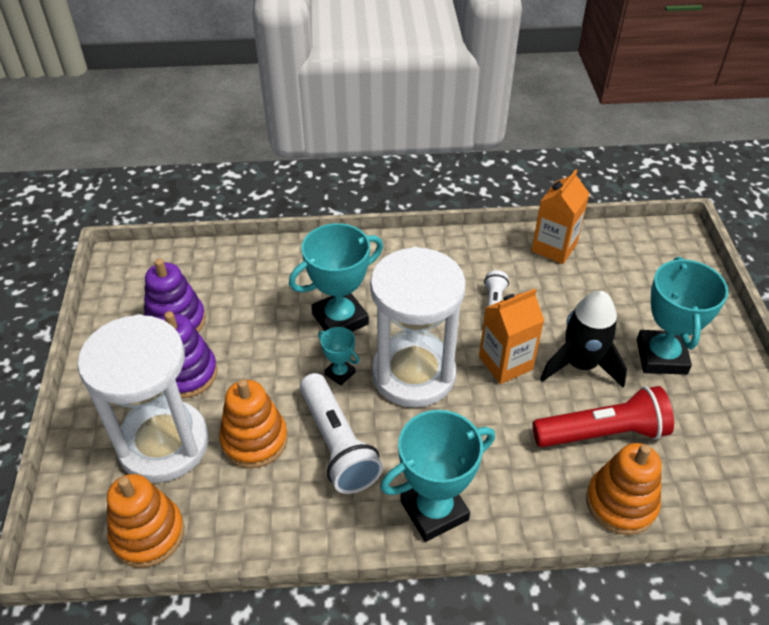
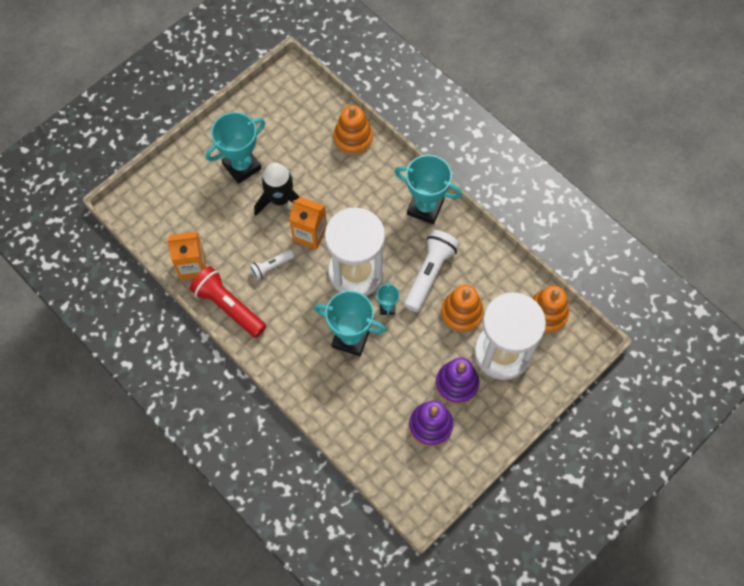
camera: 130 degrees left, 20 degrees up
(603, 433) = (318, 166): red flashlight -> red flashlight (228, 306)

